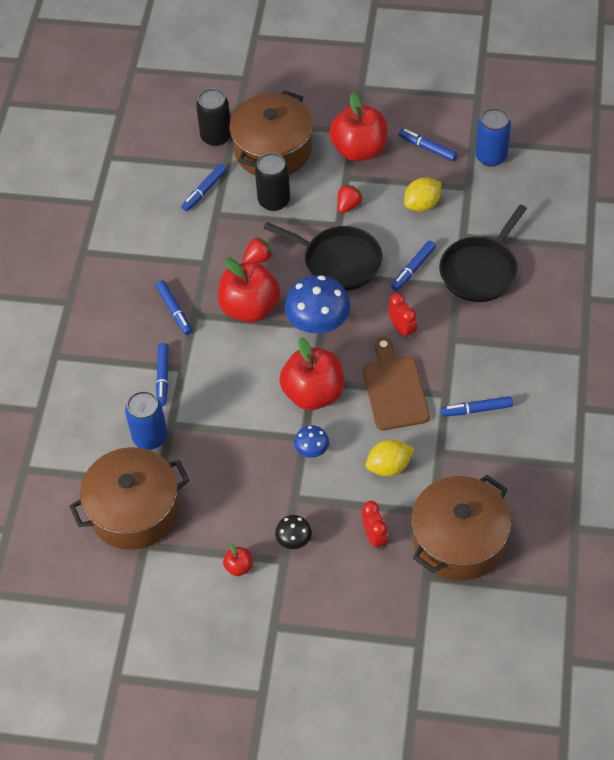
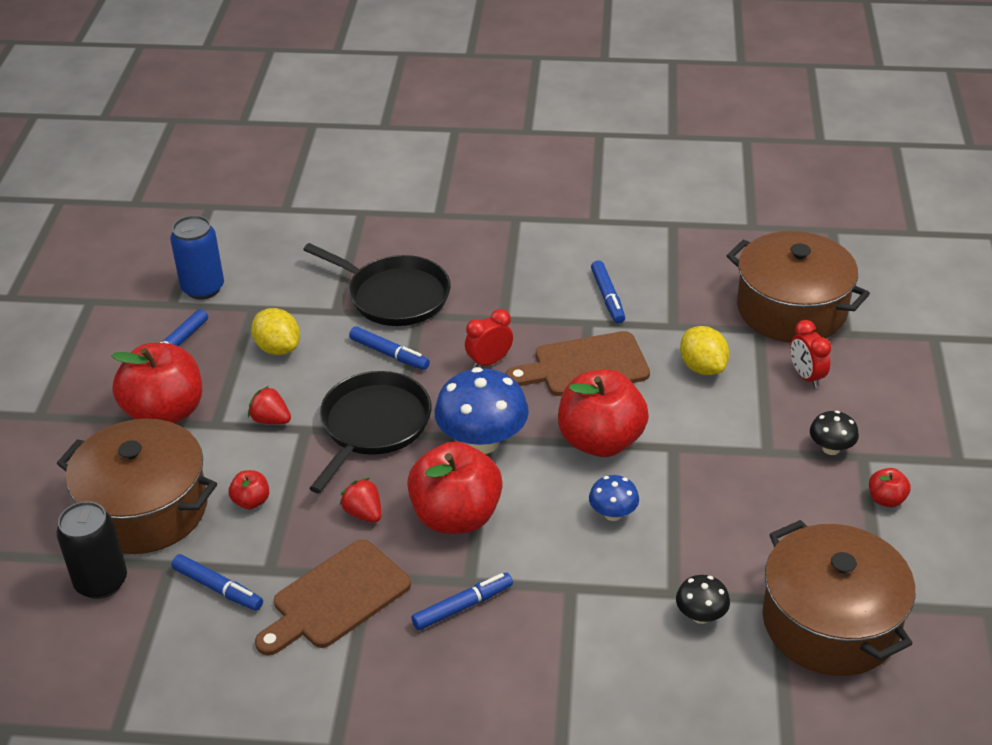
camera: 95 degrees left, 15 degrees down
(150, 437) = (701, 615): blue can -> black mushroom
(163, 377) = (590, 610): blue marker -> none
(189, 247) = (336, 598): none -> brown cutting board
(274, 201) = (251, 501): black can -> red apple
(312, 450) = (691, 438): blue mushroom -> blue mushroom (613, 514)
(374, 537) = (806, 376): red clock -> red clock turned 90 degrees counterclockwise

